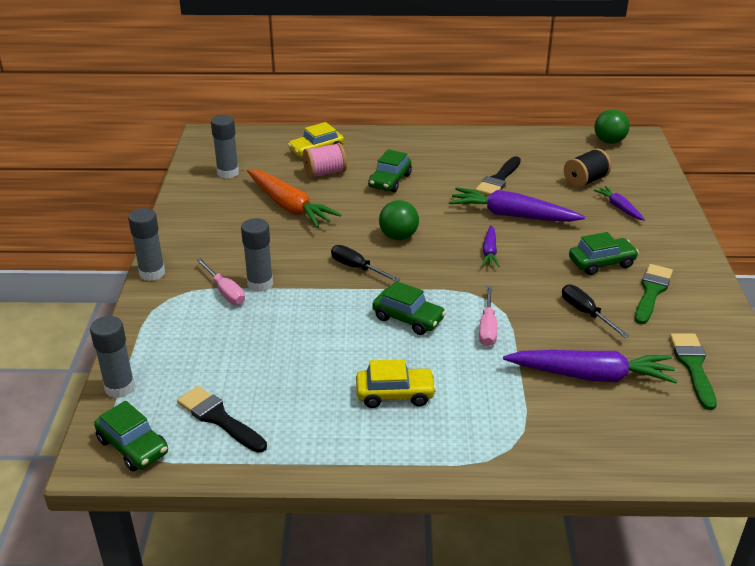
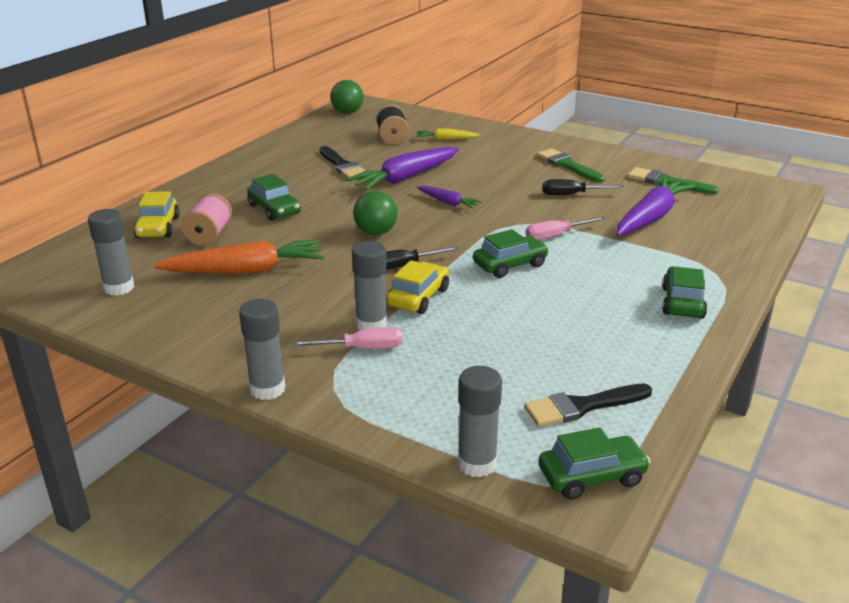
camera: 60 degrees left, 5 degrees down
(395, 394) = (614, 302): yellow car -> yellow car (418, 297)
(487, 328) = (556, 236): pink screwdriver -> pink screwdriver turned 120 degrees clockwise
(601, 263) = (513, 169): green car -> green car (682, 302)
(619, 207) = (446, 140): purple carrot -> yellow carrot

